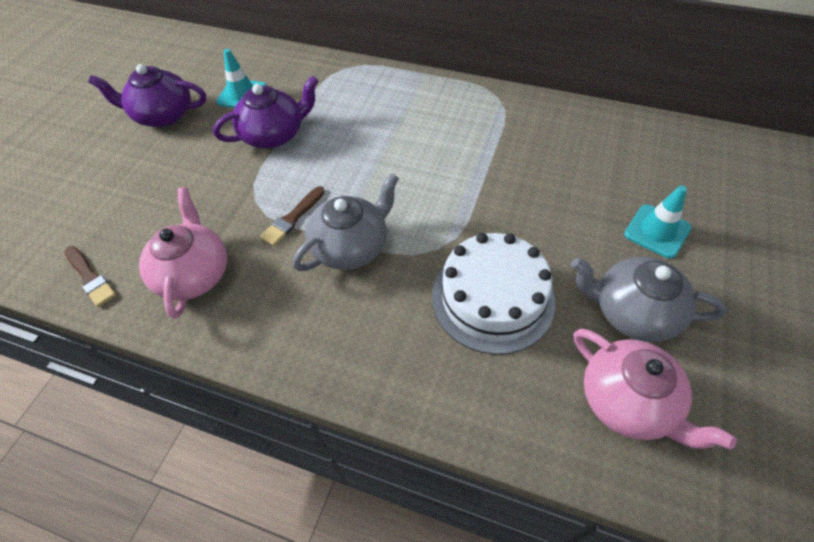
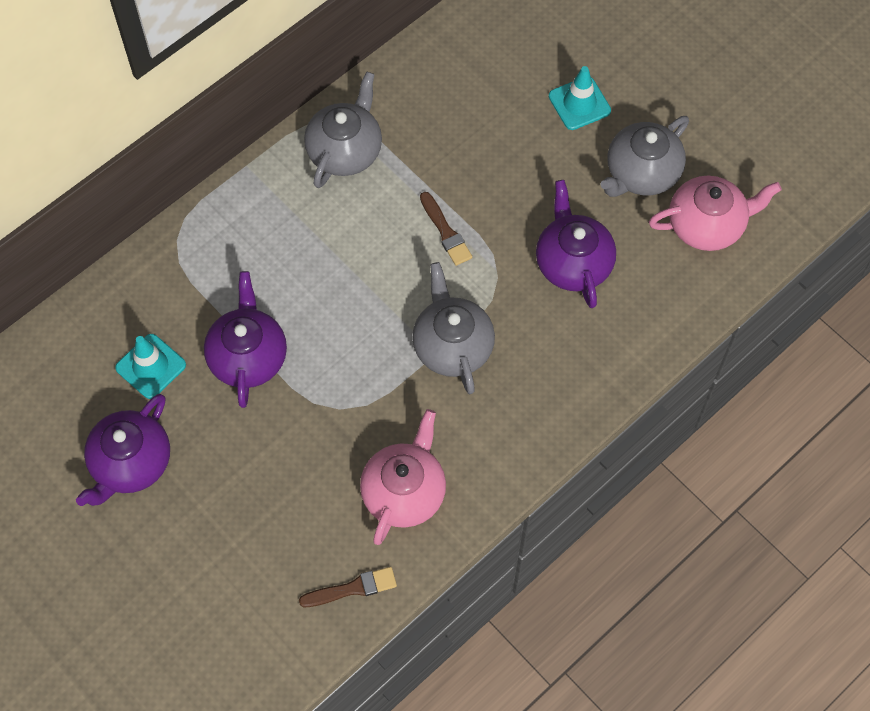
camera: 65 degrees left, 10 degrees up
(194, 274) = (404, 492): pink teapot -> pink teapot turned 90 degrees clockwise
(292, 218) = (385, 382): brown brush -> brown brush (446, 232)
(479, 112) = (345, 150): none -> grey teapot
(492, 298) = (573, 262): white cake -> purple teapot

